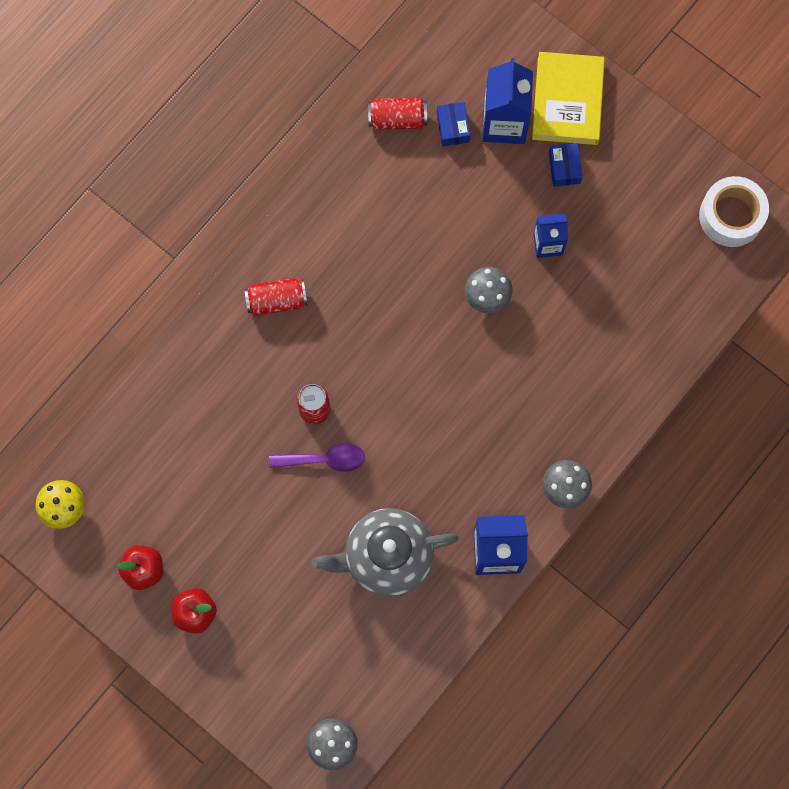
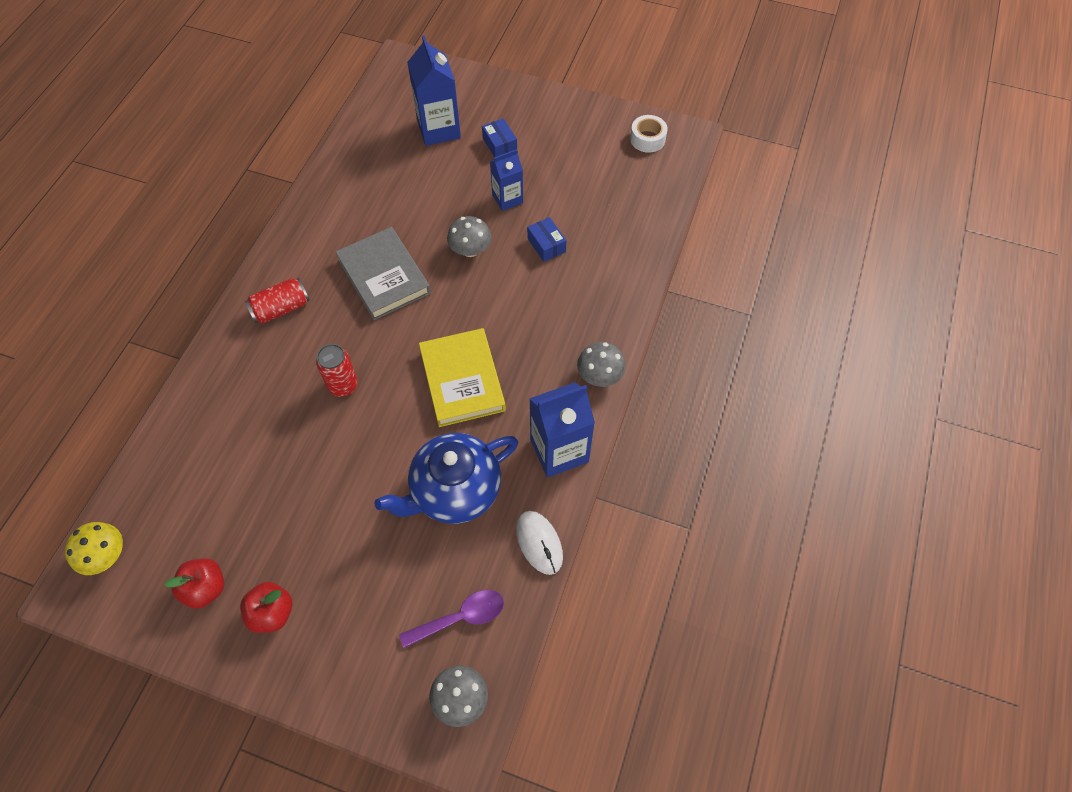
camera: 20 degrees left, 15 degrees down
(324, 459) = (365, 424): purple spoon -> purple spoon (461, 617)
(386, 557) = (454, 491): grey teapot -> blue teapot
(389, 298) = (384, 276): none -> grey book
(397, 119) = (348, 150): red can -> none
(446, 634) = (539, 543): none -> white mouse
(453, 127) = (397, 143): blue box -> blue box (546, 245)
(567, 101) = (484, 102): yellow book -> yellow book (462, 380)
(731, 216) = (647, 139): white tape -> white tape, size x0.64

